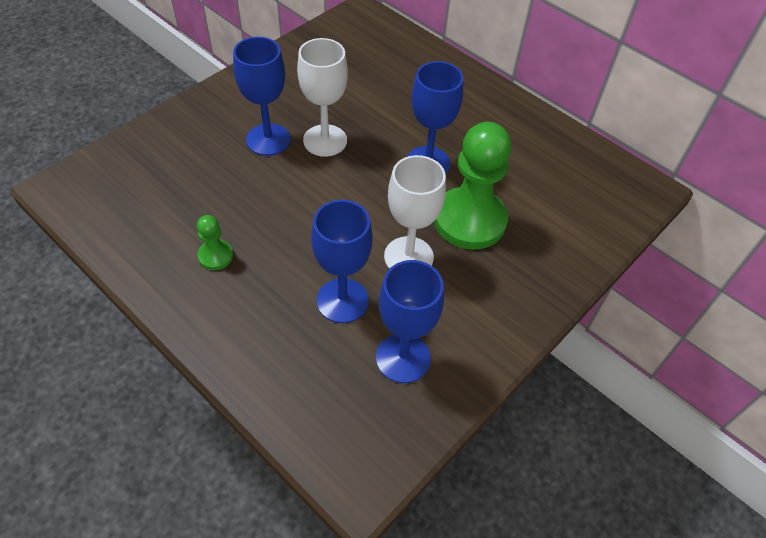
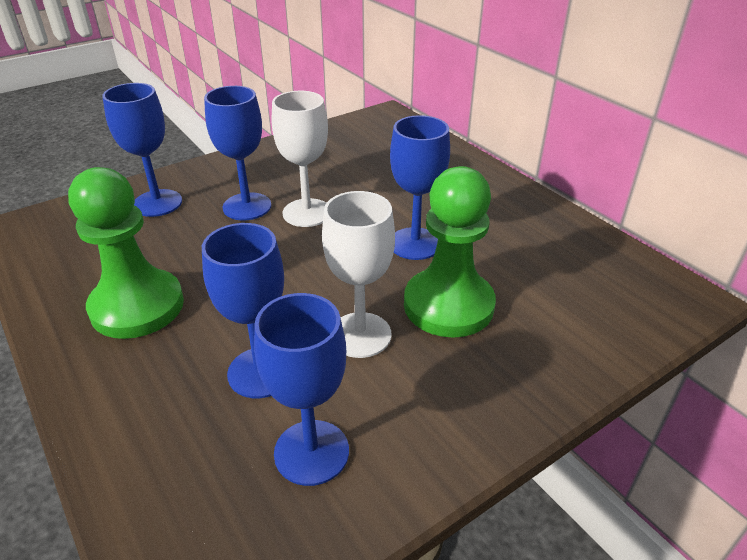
camera: 15 degrees right, 15 degrees down
(183, 145) = (157, 203): none -> blue goblet
(216, 256) = (137, 306): green pawn -> green pawn, size x2.23

